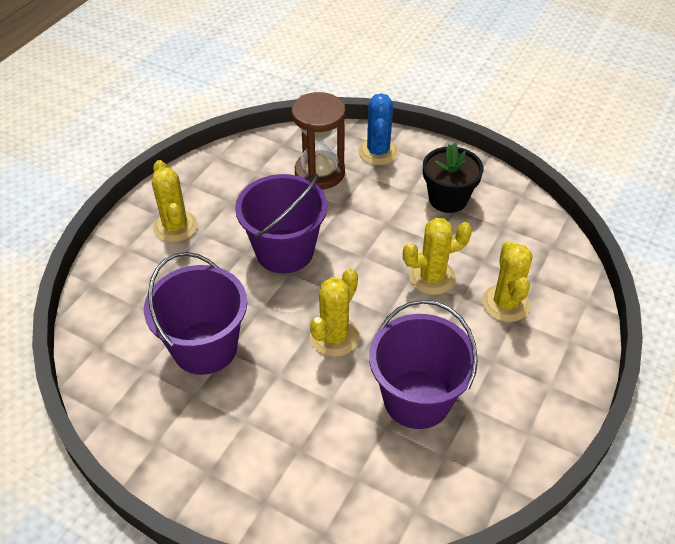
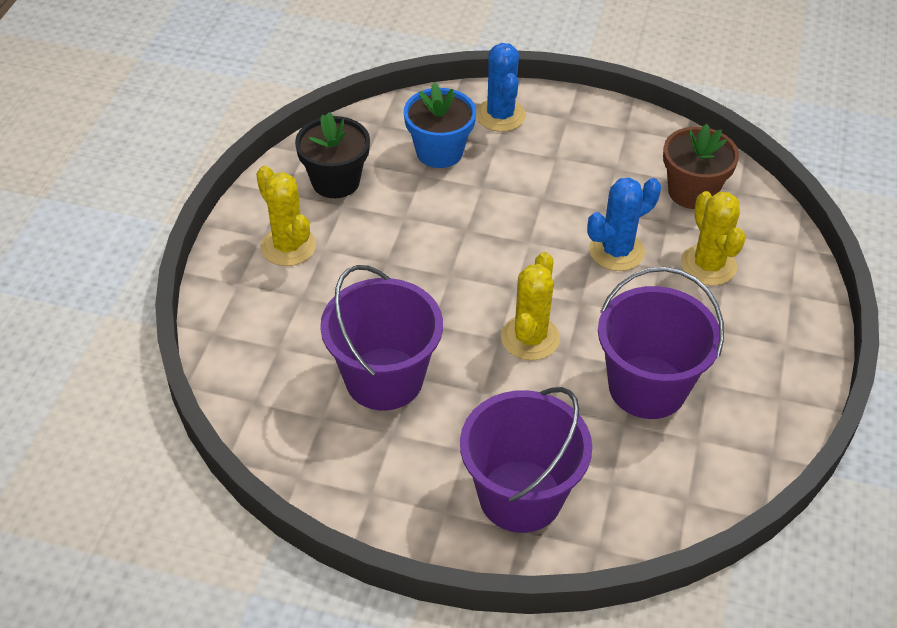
camera: 15 degrees left, 0 degrees up
(284, 251) = (434, 252): purple bucket -> purple bucket (520, 496)
(319, 173) = (439, 152): brown hourglass -> blue flower pot
(432, 277) = (616, 251): yellow cactus -> blue cactus
(448, 199) = (603, 158): black flower pot -> black flower pot (335, 181)
(512, 239) = (692, 192): none -> brown flower pot

